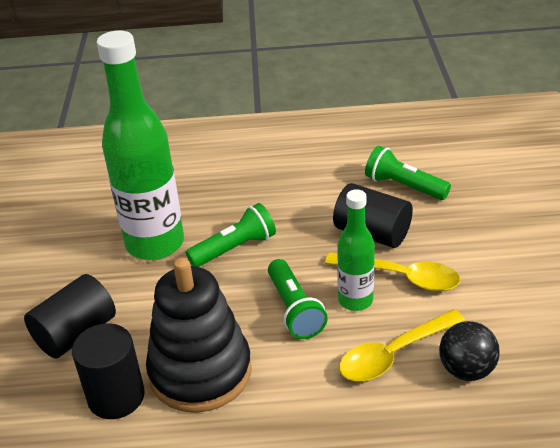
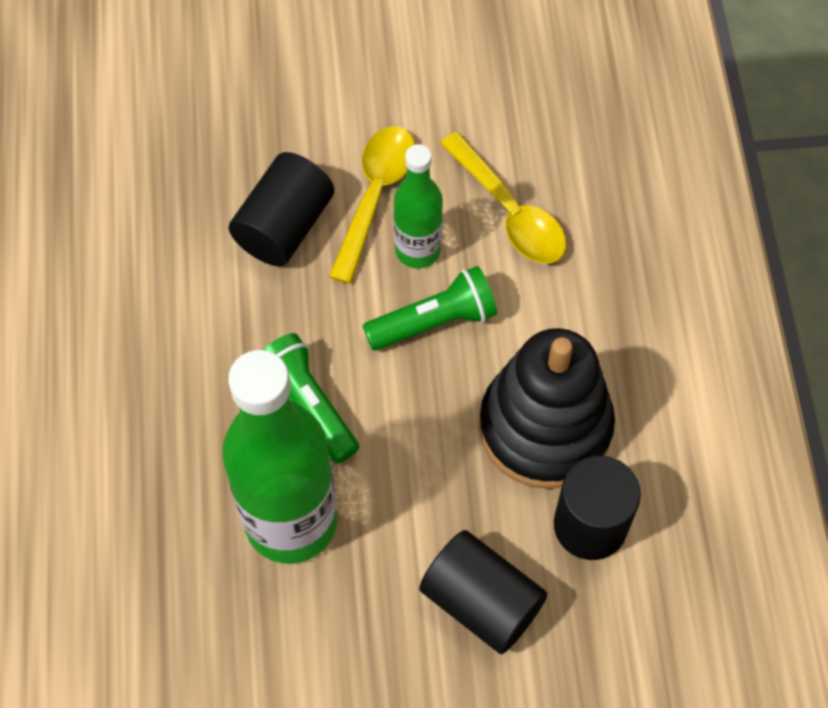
camera: 95 degrees left, 25 degrees up
(403, 186) = (179, 181): green flashlight -> none
(466, 370) = (531, 141): black ball -> none

